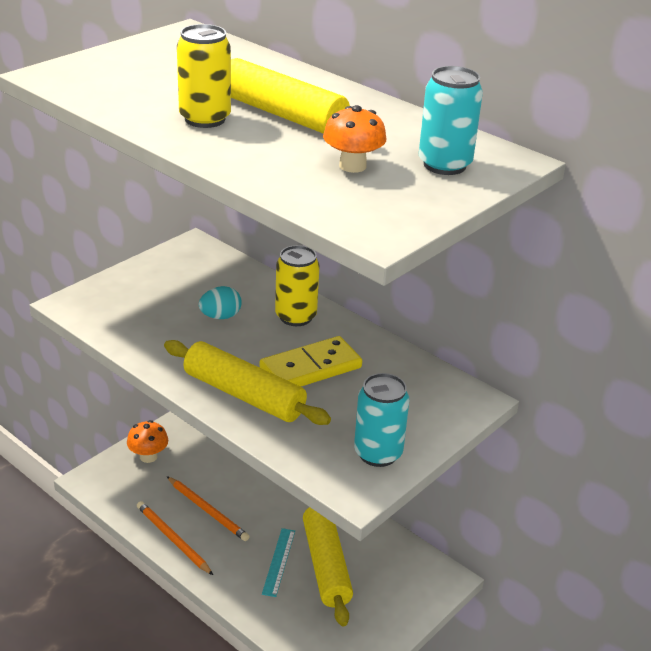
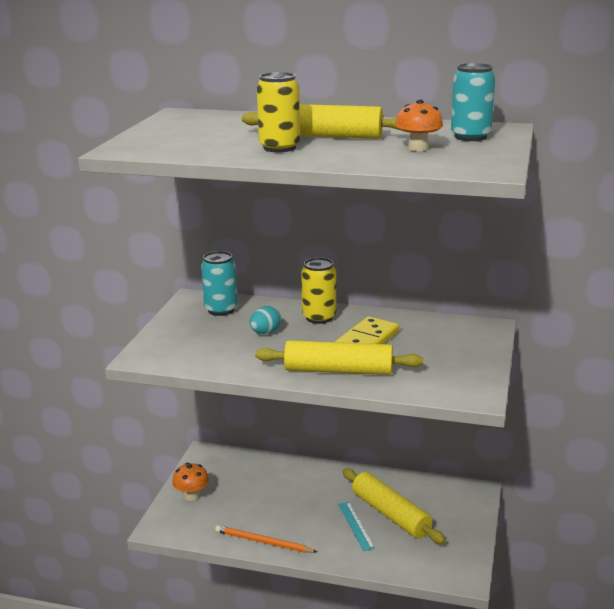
camera: 25 degrees left, 10 degrees down
(207, 510) = (272, 513): orange pencil -> none
(378, 453) = (466, 373): turquoise can -> turquoise can (221, 310)

